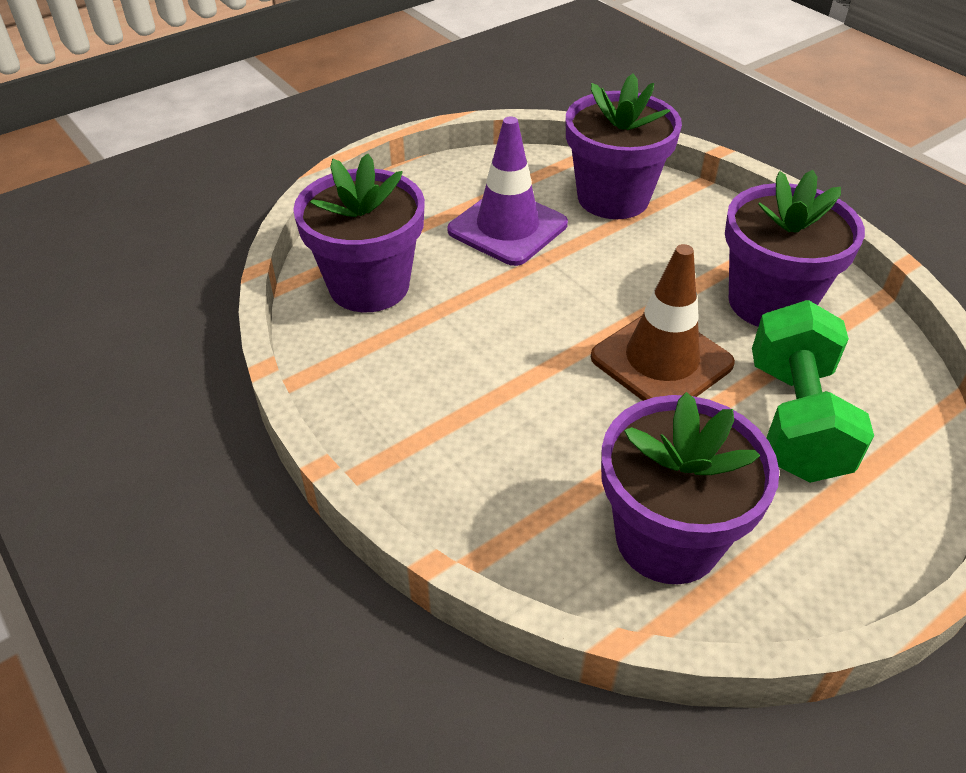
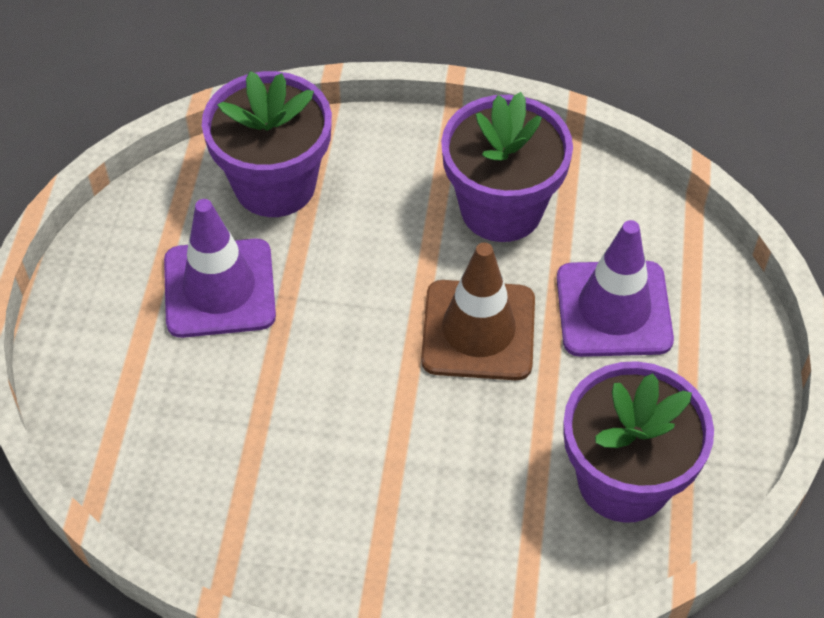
camera: 45 degrees left, 10 degrees up
(369, 286) = (170, 448): purple flower pot -> none
(795, 420) = (613, 309): green dumbbell -> purple traffic cone

